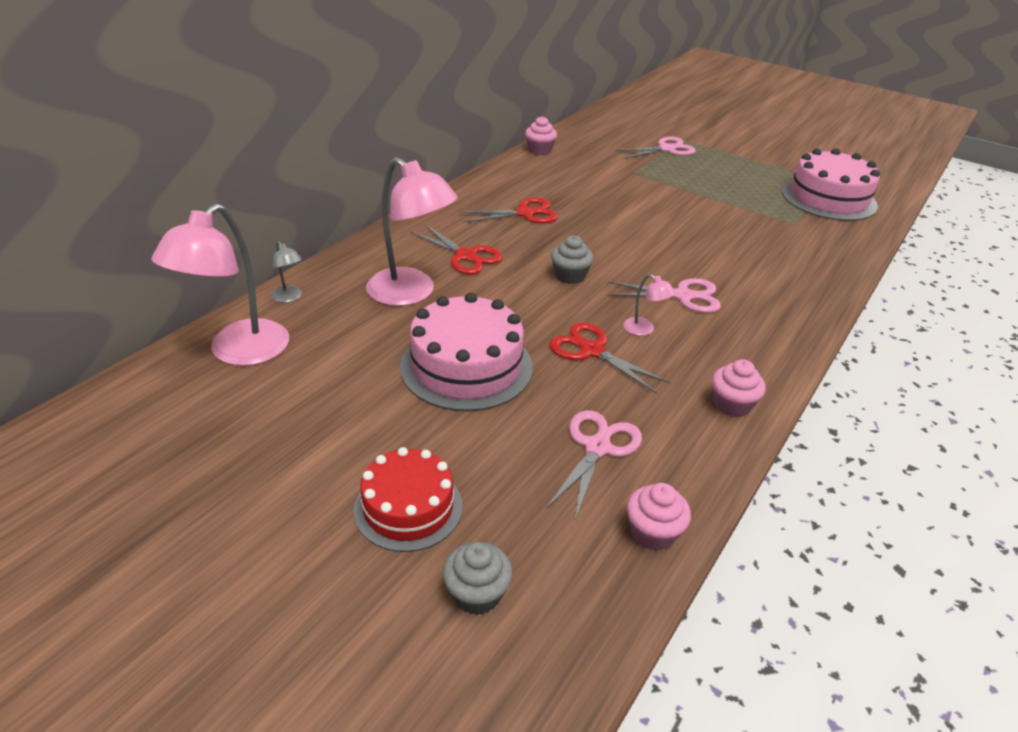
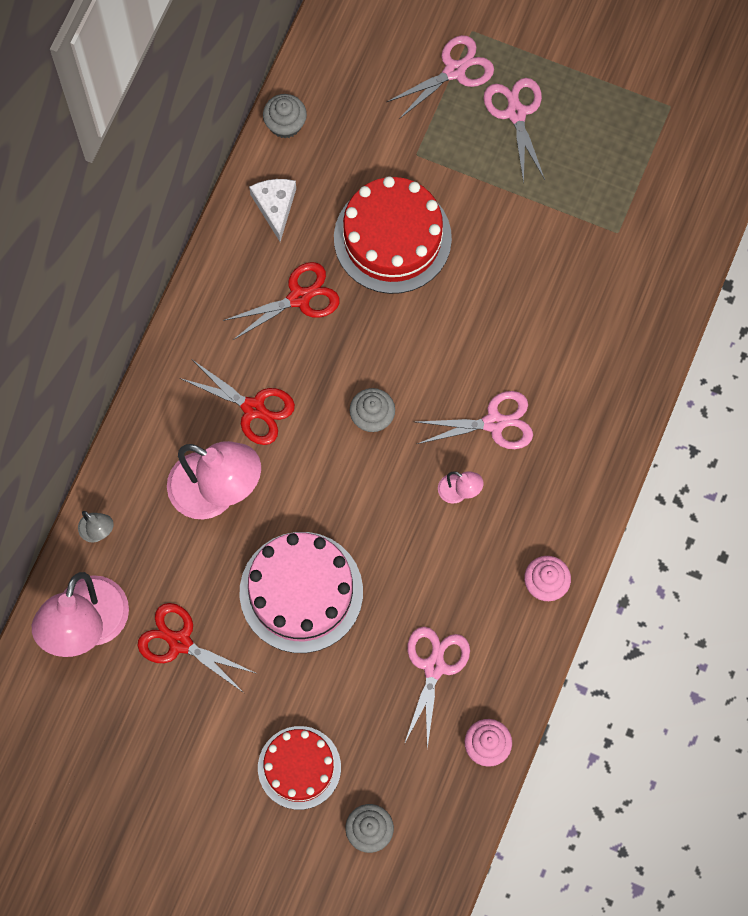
camera: 10 degrees left, 35 degrees up
(520, 176) = (275, 206): none -> white cheese
(539, 150) = (285, 124): pink cupcake -> grey cupcake
(591, 351) = (412, 539): red scissors -> red scissors (179, 642)
(608, 200) = (392, 238): none -> red cake
(710, 168) = (516, 113): none -> pink scissors
(828, 198) = (665, 156): pink cake -> none

